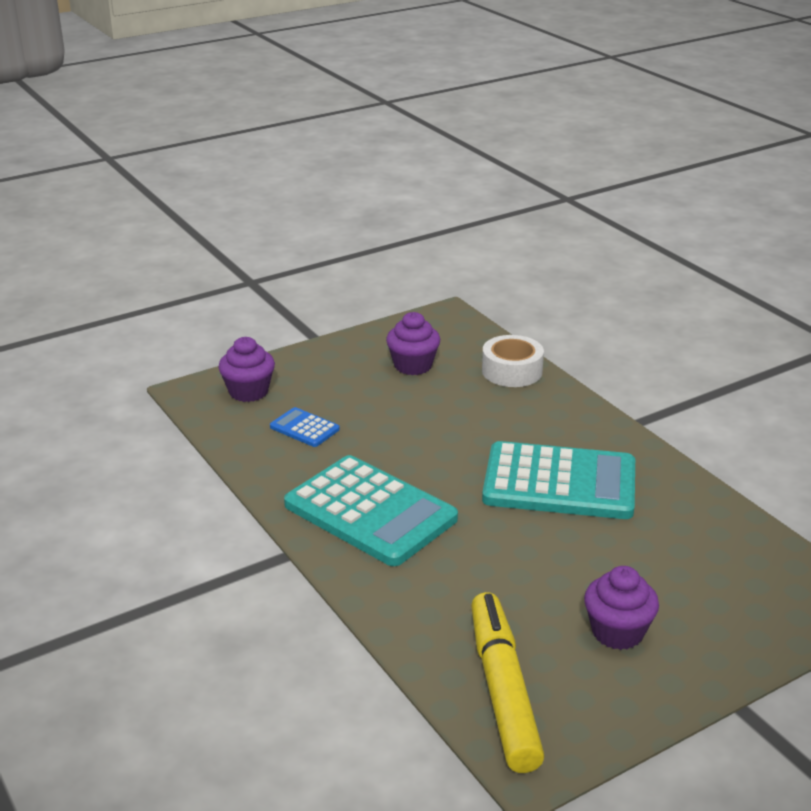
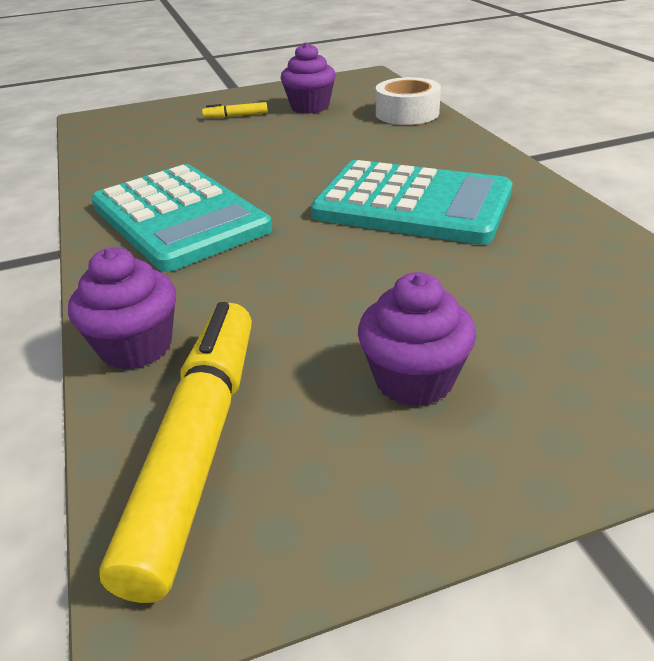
camera: 15 degrees right, 5 degrees up
(248, 391) = (141, 120): purple cupcake -> purple cupcake (136, 347)
(304, 428) = (169, 147): blue calculator -> none
(344, 381) = (236, 116): none -> yellow marker

